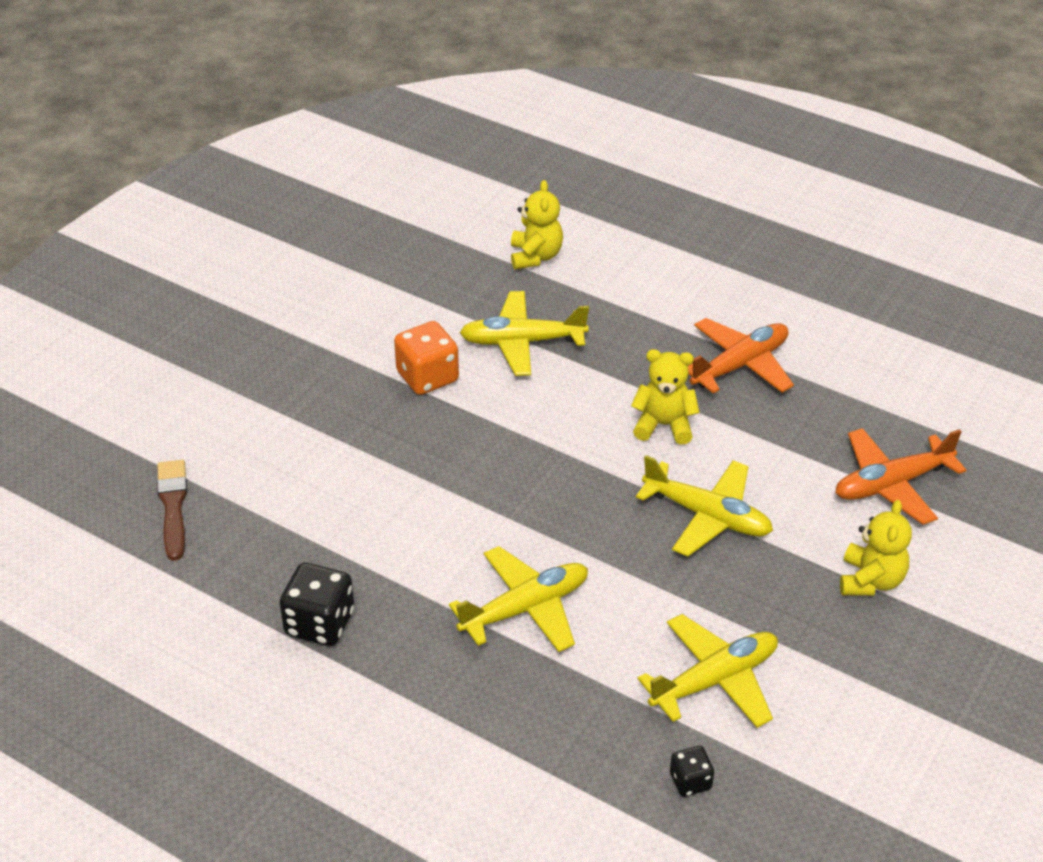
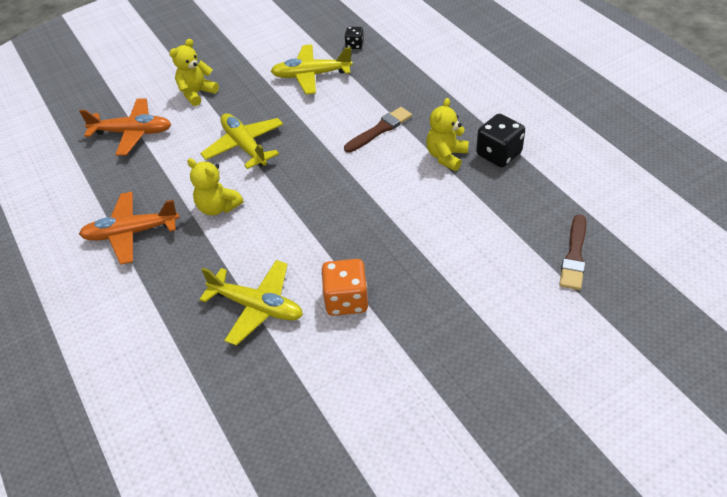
camera: 150 degrees left, 5 degrees up
(525, 608) = (380, 129): yellow plane -> brown brush
(535, 256) = (180, 396): yellow teddy bear -> yellow teddy bear (446, 156)

